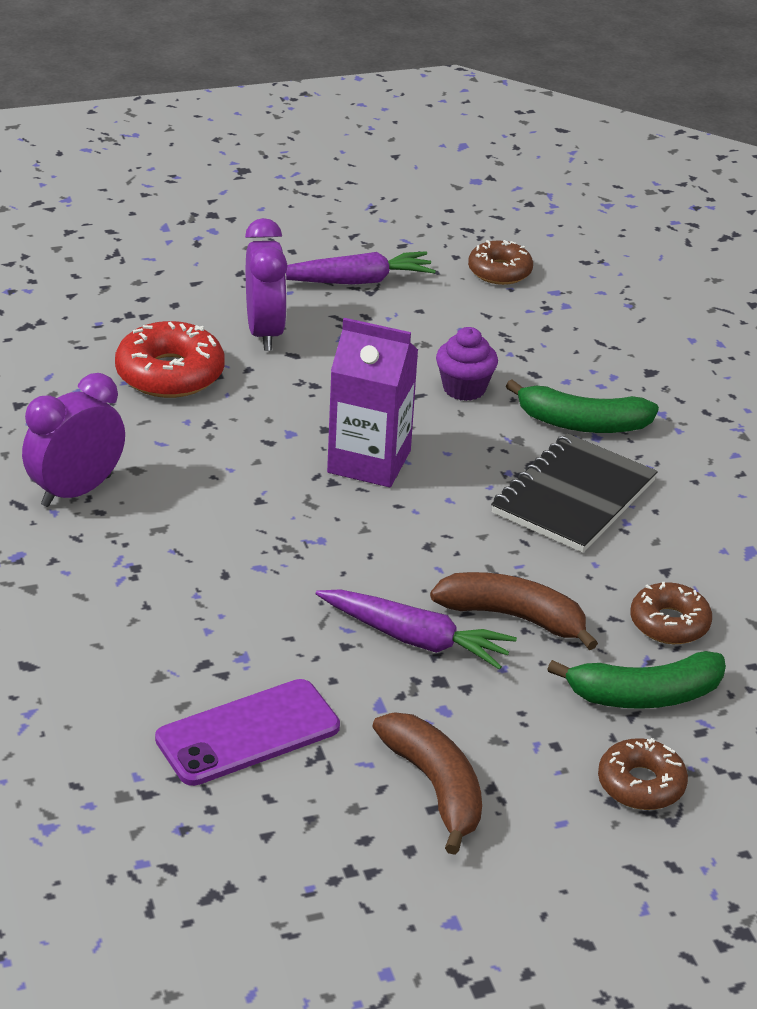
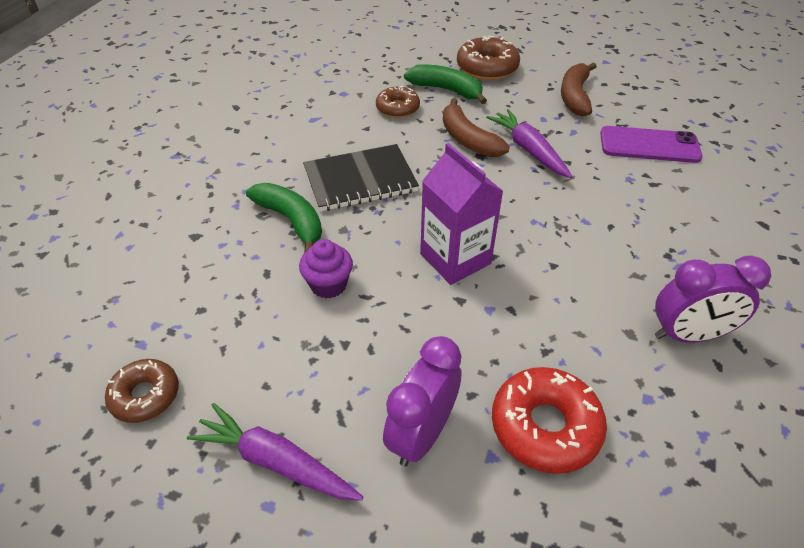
camera: 140 degrees left, 10 degrees up
(641, 784) = (487, 67): brown donut -> brown donut, size x1.54

